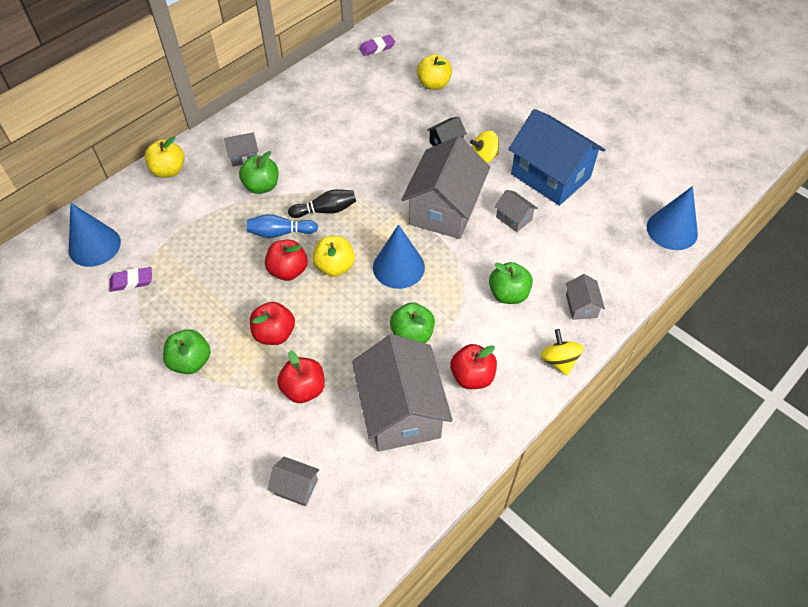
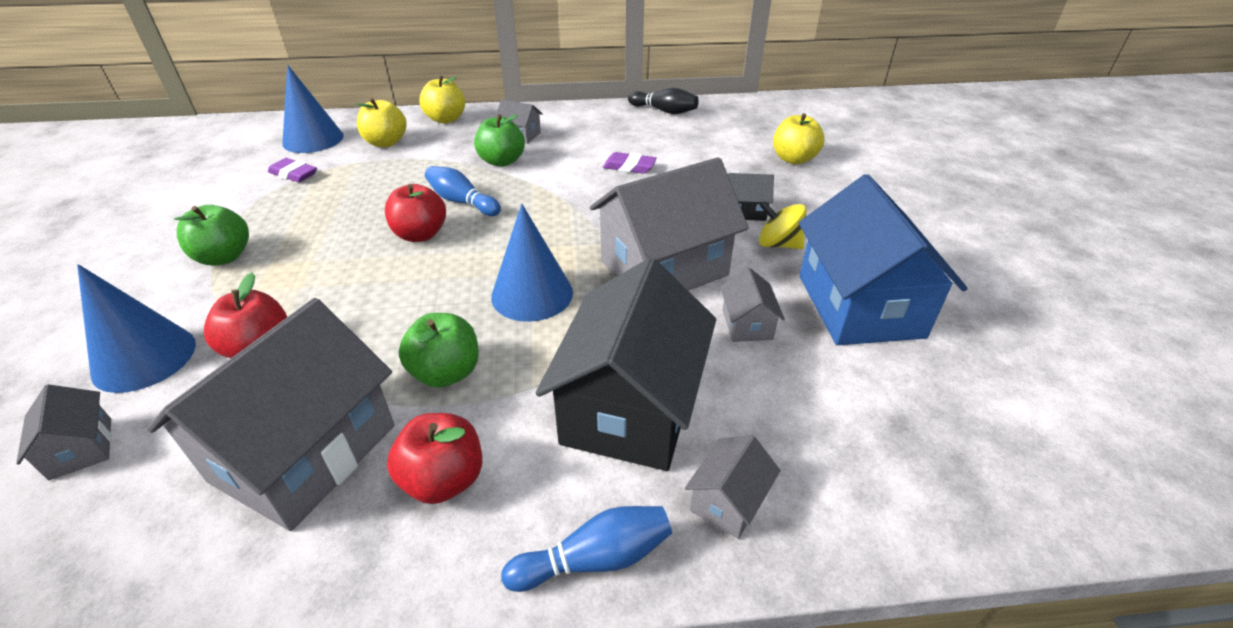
camera: 40 degrees right, 15 degrees down
(274, 334) = (322, 279): red apple -> none
(325, 210) = (531, 206): black bowling pin -> black bowling pin (664, 111)
(335, 266) = (467, 256): yellow apple -> yellow apple (386, 143)
(377, 48) = (763, 112): purple eraser -> purple eraser (629, 167)
(508, 294) = (630, 408): green apple -> black house
(559, 360) = (595, 559): yellow spinning top -> blue bowling pin
(672, 230) = (1032, 493): blue cone -> blue cone (144, 358)

